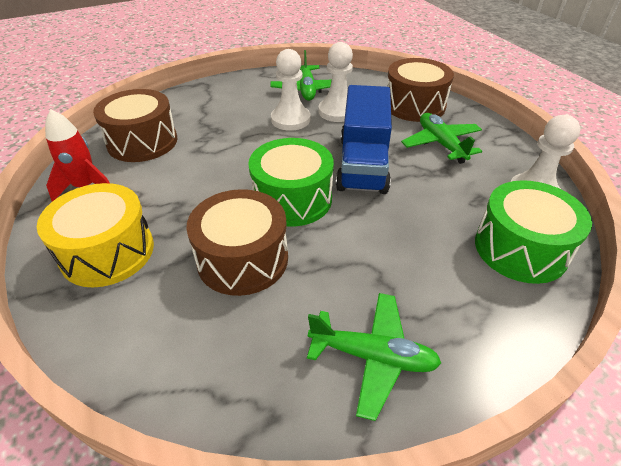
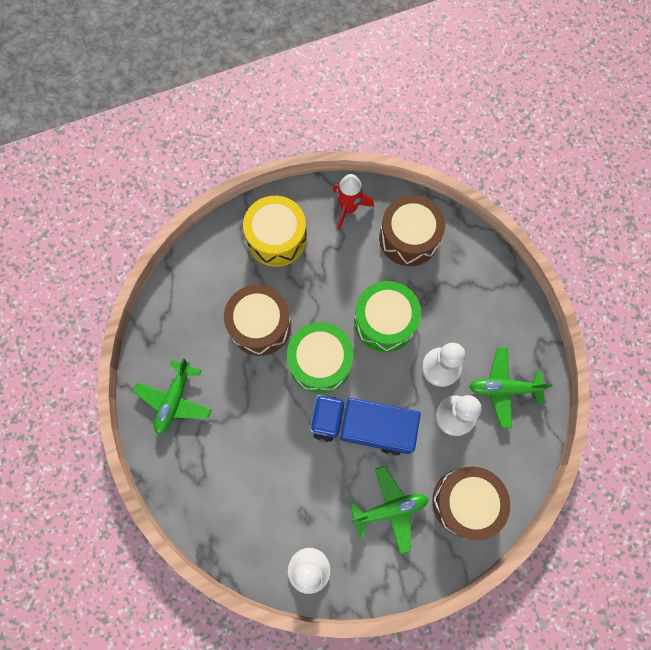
camera: 95 degrees right, 30 degrees up
(520, 248) = (246, 528): green drum -> green drum (384, 322)

